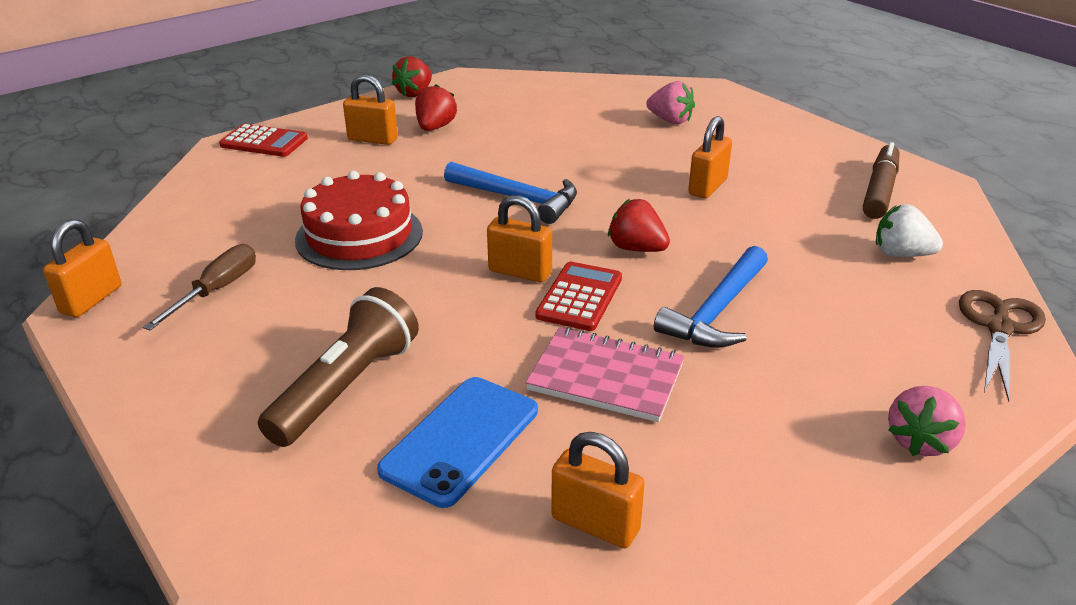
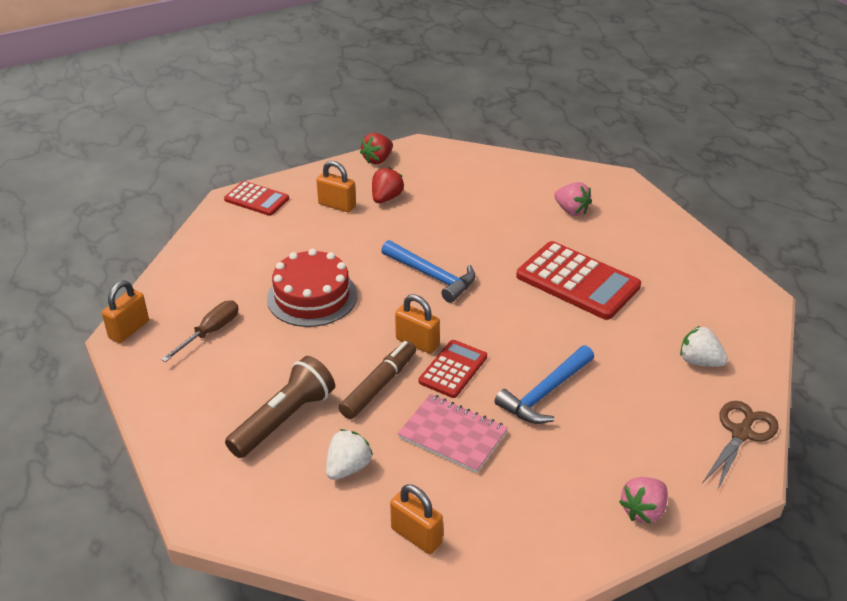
camera: 10 degrees right, 5 degrees up
(460, 440) = (348, 468): blue phone -> white strawberry
(636, 248) = (506, 332): red strawberry -> none
(707, 187) = (577, 281): orange padlock -> red calculator
(879, 191) = (710, 300): brown marker -> brown marker (378, 386)

